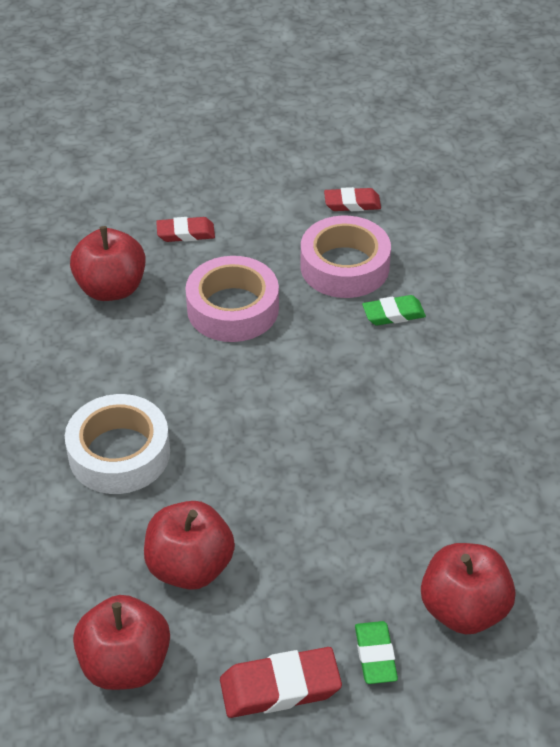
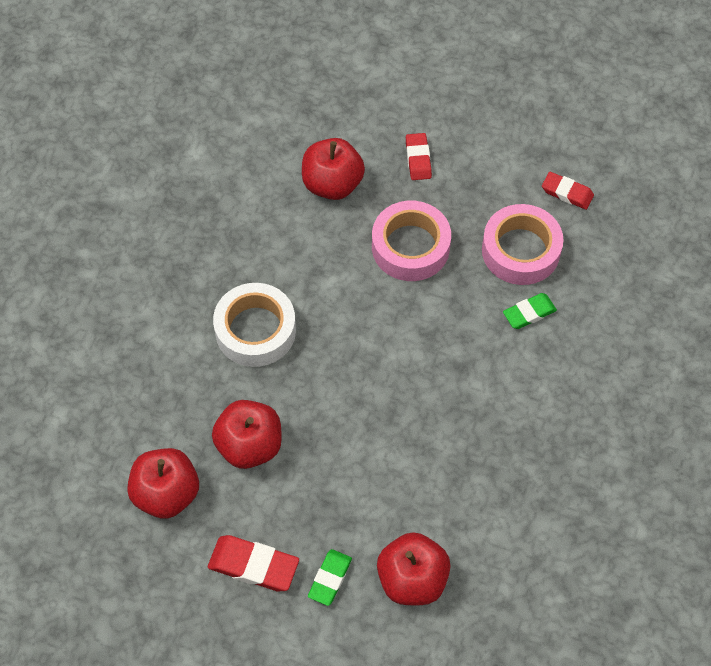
camera: 30 degrees right, 15 degrees up
(185, 233) = (418, 159): red eraser -> red eraser turned 60 degrees clockwise
(393, 314) = (529, 313): green eraser -> green eraser turned 45 degrees counterclockwise

